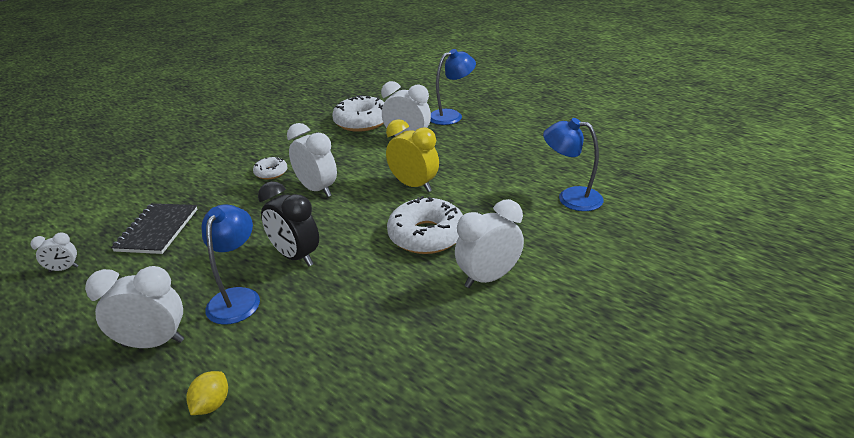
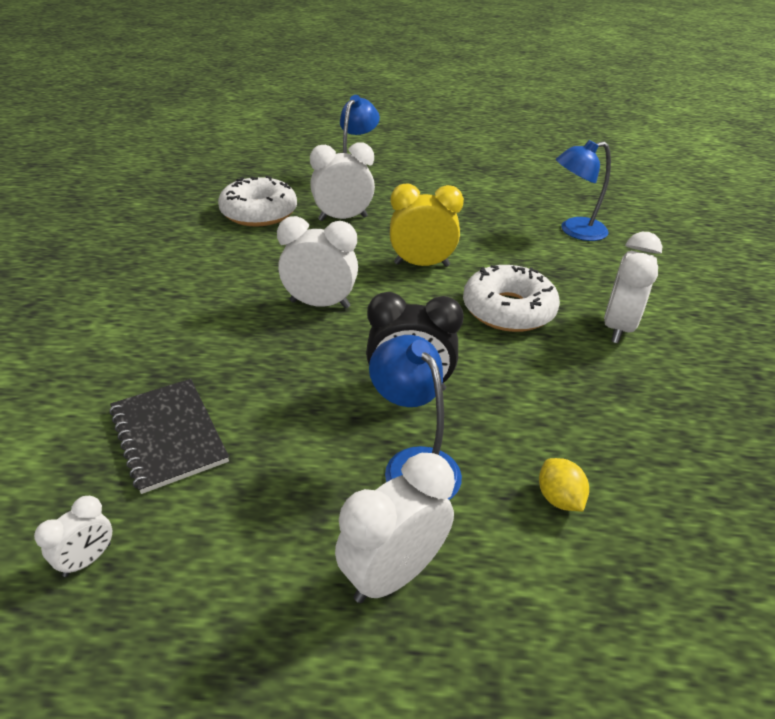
camera: 40 degrees left, 5 degrees up
(212, 404) = (570, 595): yellow lemon -> yellow lemon (558, 498)
(271, 173) = (228, 304): white donut -> none

